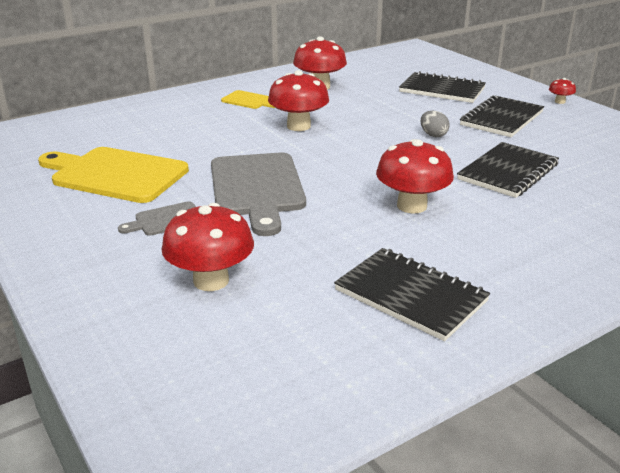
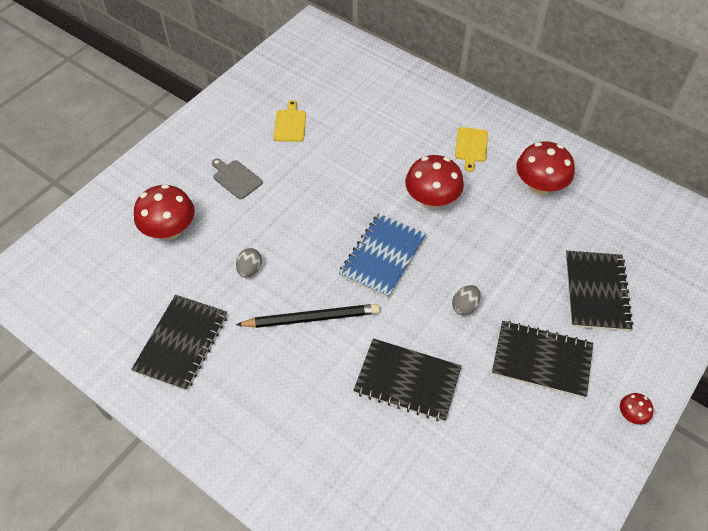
camera: 70 degrees right, 25 degrees up
(115, 174) = (290, 124): yellow cutting board -> yellow cutting board, size x0.48
(257, 188) = (302, 211): grey cutting board -> none
(320, 231) = (250, 269): none -> grey egg
(352, 158) = (383, 256): none -> blue notebook
(412, 206) = (311, 318): red mushroom -> black pencil

